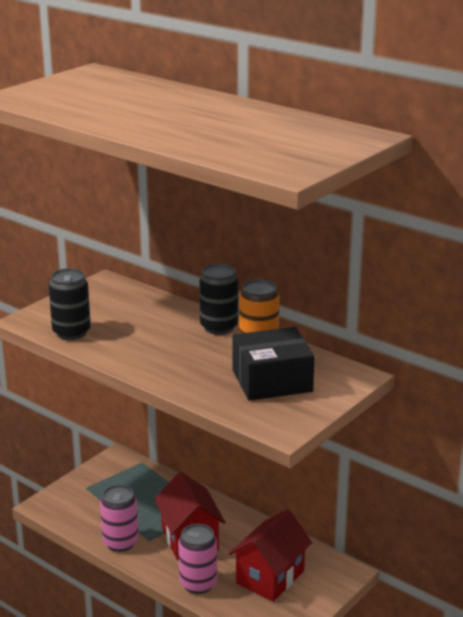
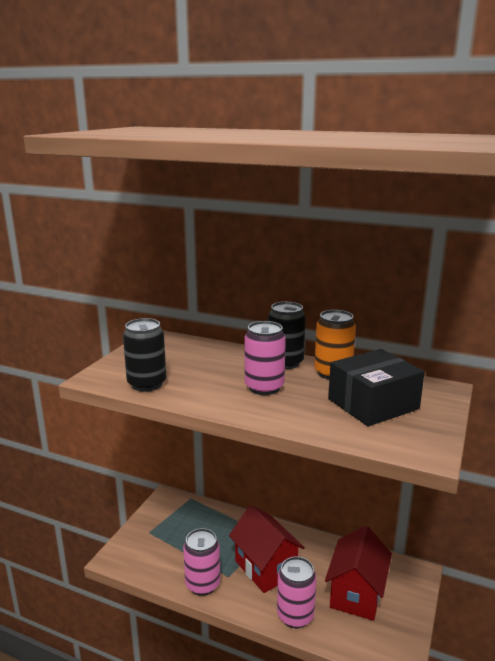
camera: 15 degrees left, 5 degrees down
(179, 350) = (264, 387): none -> pink can

